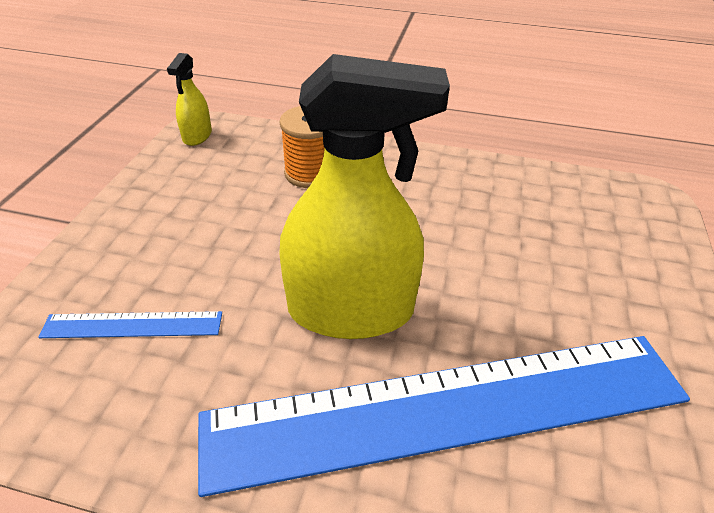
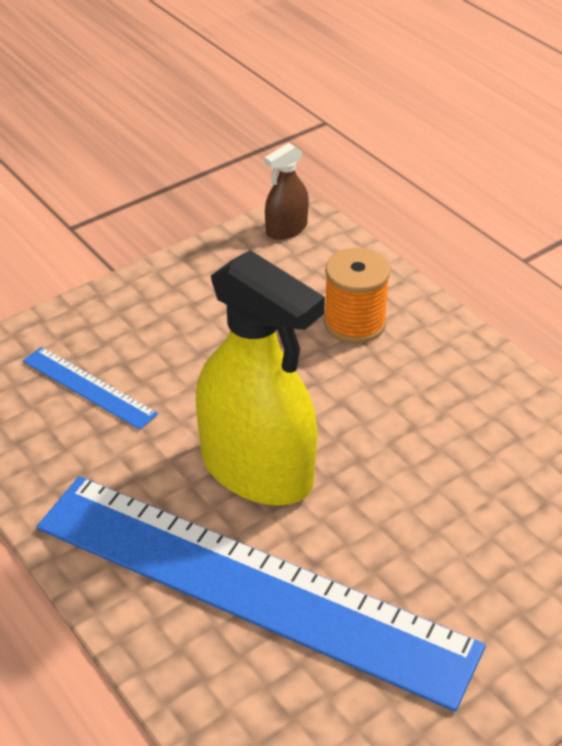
camera: 40 degrees right, 0 degrees up
(197, 136) = (286, 229): yellow spray bottle -> brown spray bottle

